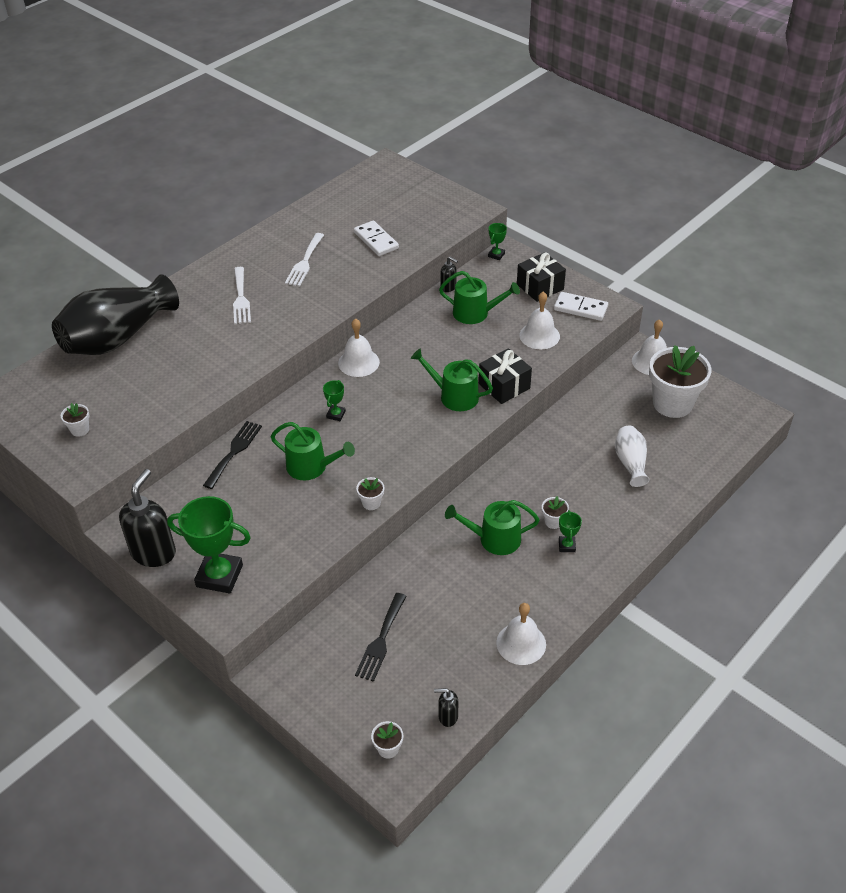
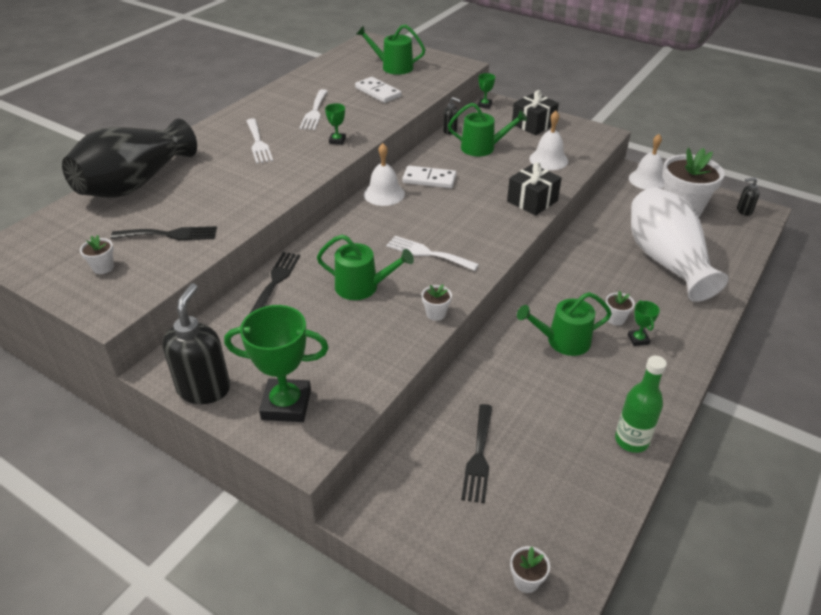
camera: 10 degrees left, 5 degrees down
(142, 400) = (170, 234): none -> black fork
(336, 415) = (374, 239): green trophy -> green trophy (337, 140)
(382, 436) = (428, 253): none -> white fork
(447, 717) = (582, 532): black soap dispenser -> black soap dispenser (743, 211)
(454, 396) = (487, 213): green watering can -> green watering can (393, 67)
(521, 643) = (631, 440): white bell -> green bottle
(580, 308) = (577, 137): white domino -> white domino (429, 179)
(630, 463) = (666, 261): white vase -> white vase, size x2.03

